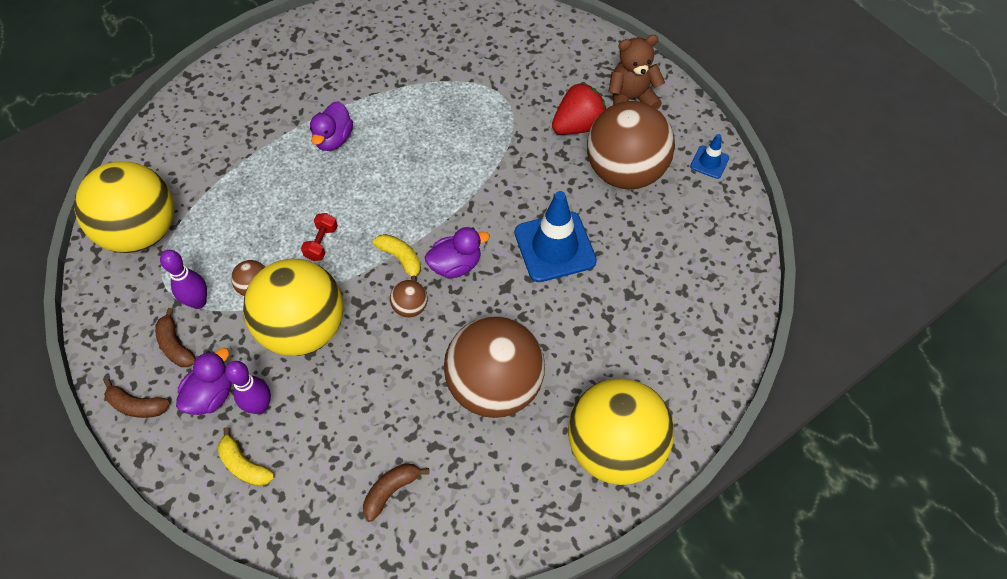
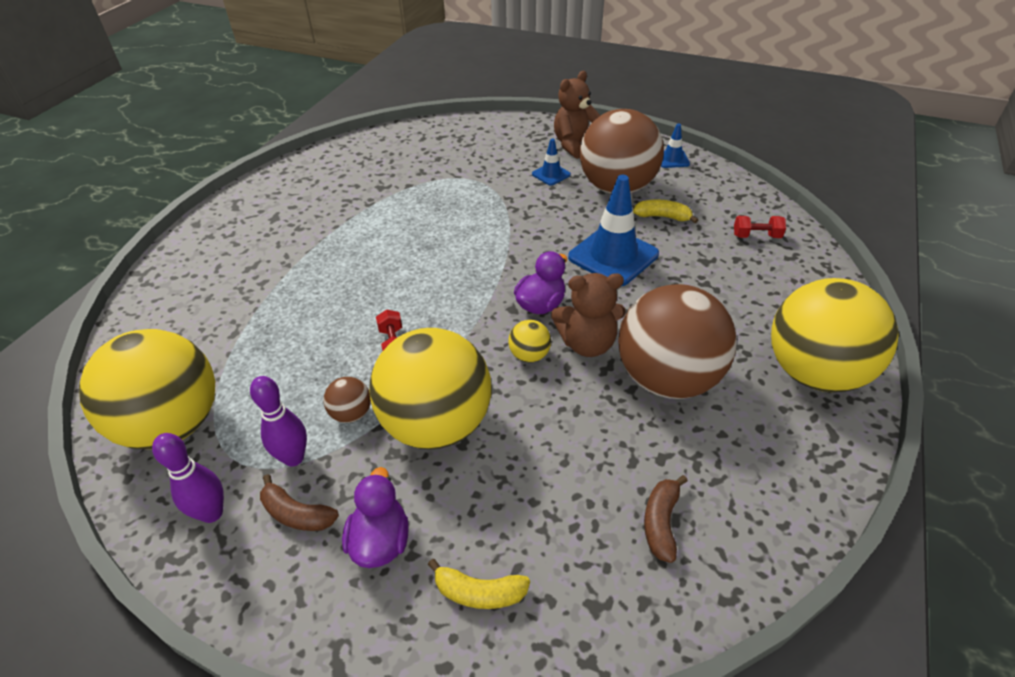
camera: 30 degrees left, 15 degrees down
(137, 405) = (291, 604): brown banana -> none
(260, 406) = (448, 521): purple bowling pin -> purple bowling pin (212, 513)
(333, 139) = (338, 263): purple duck -> none
(401, 259) = (485, 323): yellow banana -> yellow banana (663, 217)
(410, 307) = (529, 355): brown ball -> yellow ball
(461, 321) = (587, 344): none -> brown teddy bear
(578, 126) = (551, 174): red strawberry -> blue traffic cone
(702, 292) = (756, 236): none -> red dumbbell

